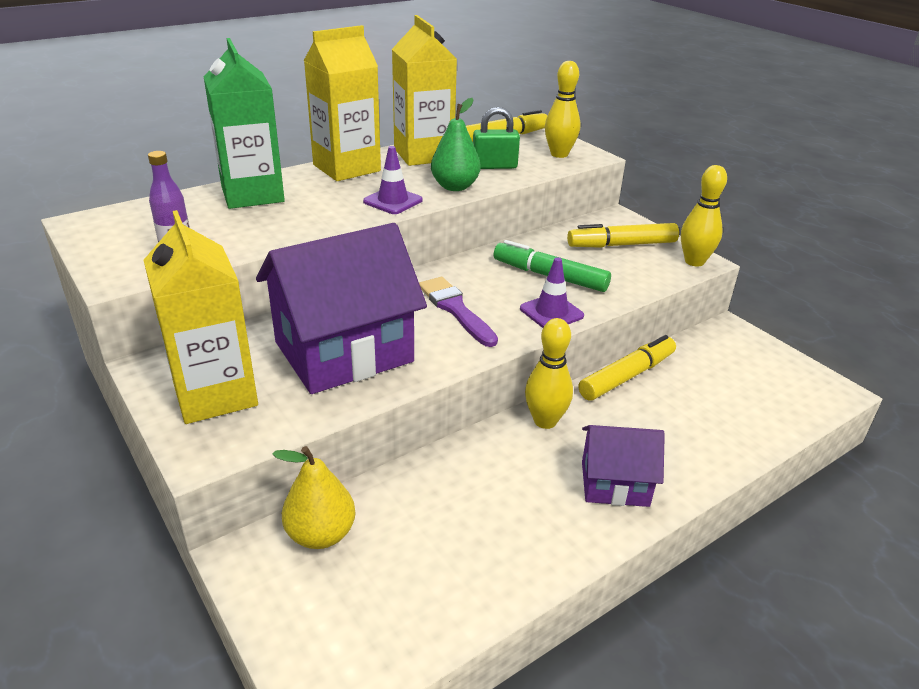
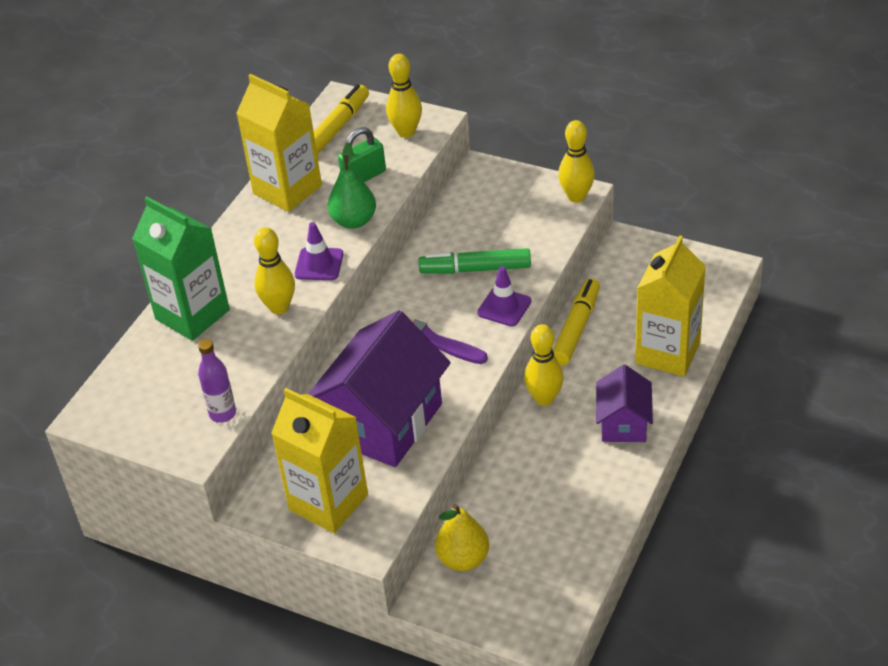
camera: 25 degrees left, 10 degrees up
(325, 214) = (279, 307): none -> yellow bowling pin
(346, 168) = (237, 241): yellow carton -> yellow carton (667, 353)
(614, 483) = (623, 423): purple house -> purple house turned 60 degrees counterclockwise
(622, 245) = (508, 204): yellow marker -> none

